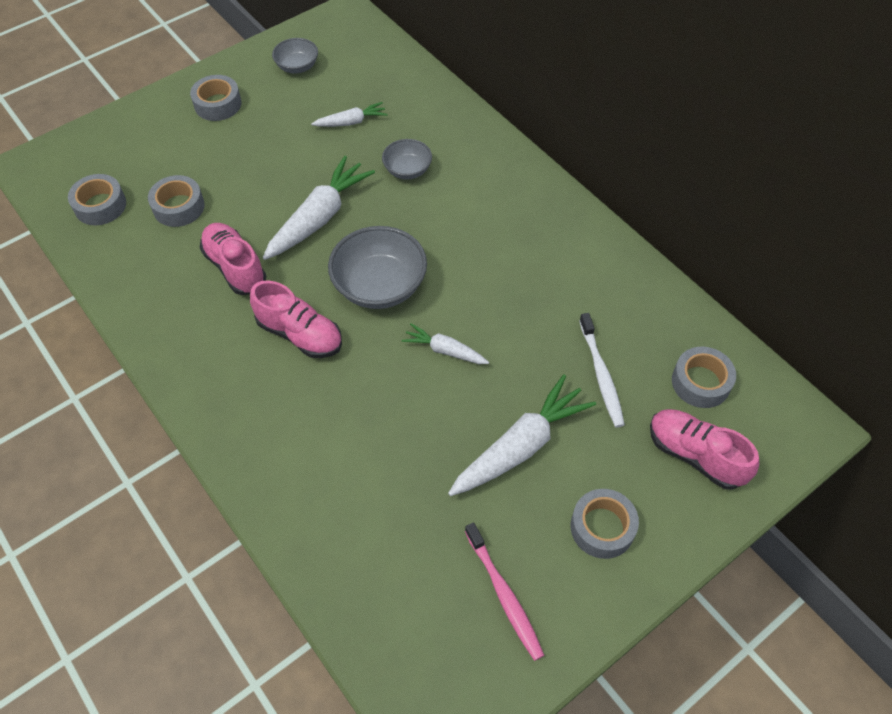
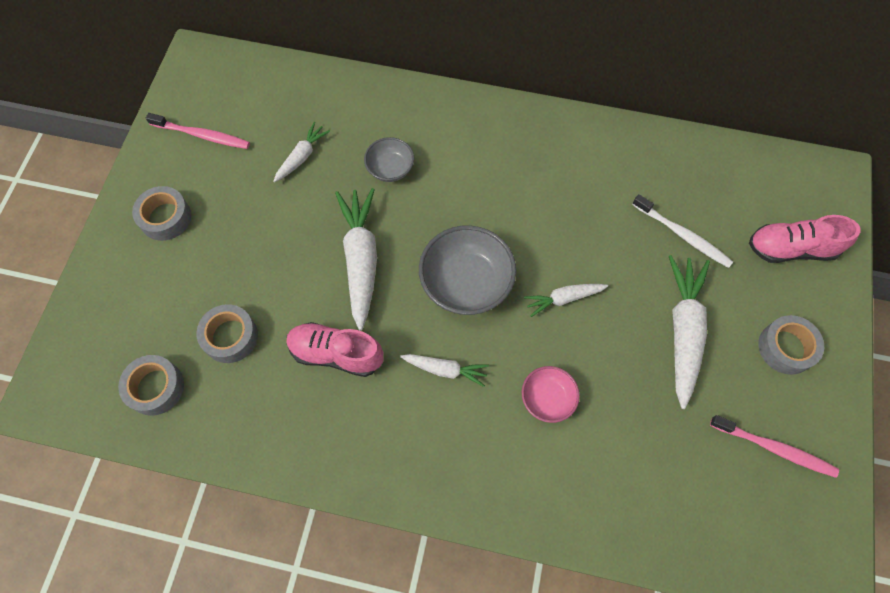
camera: 40 degrees left, 10 degrees up
(297, 67) = (202, 135): grey bowl -> pink toothbrush
(300, 334) = (445, 370): pink shoe -> white carrot
(354, 411) = (547, 399): none -> pink bowl
(700, 382) = (747, 192): grey tape -> none

